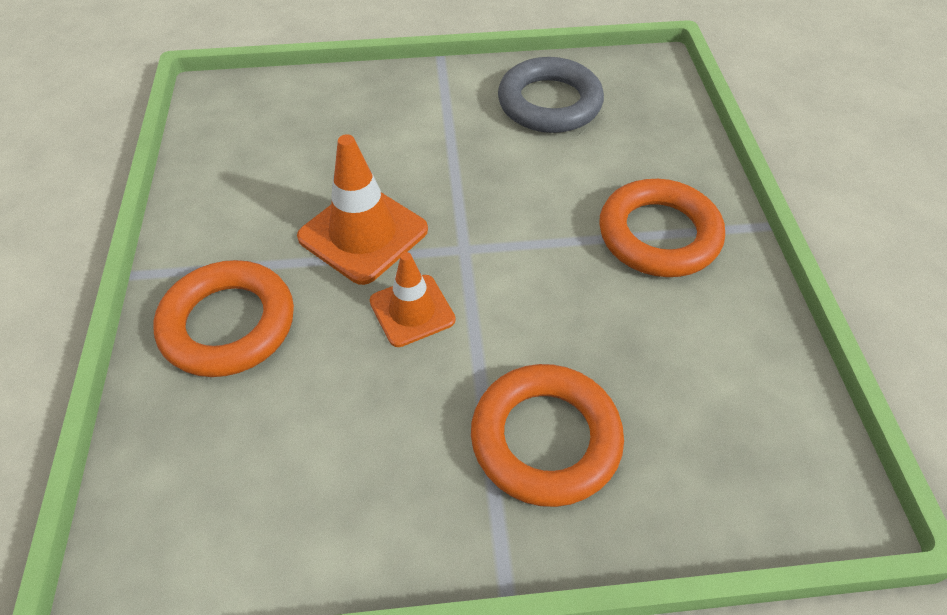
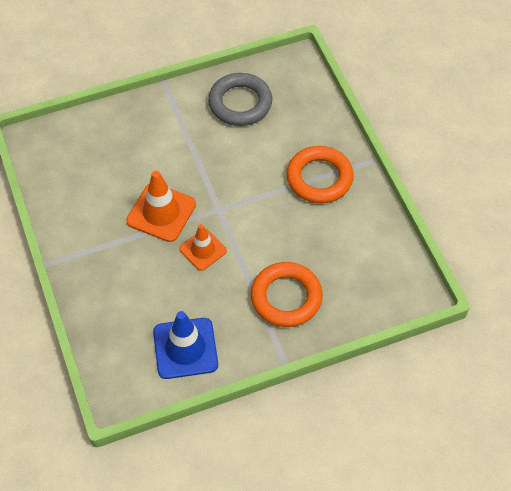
camera: 15 degrees left, 5 degrees up
(228, 324) = (111, 278): orange ring -> none
(306, 497) = (185, 348): none -> blue traffic cone

